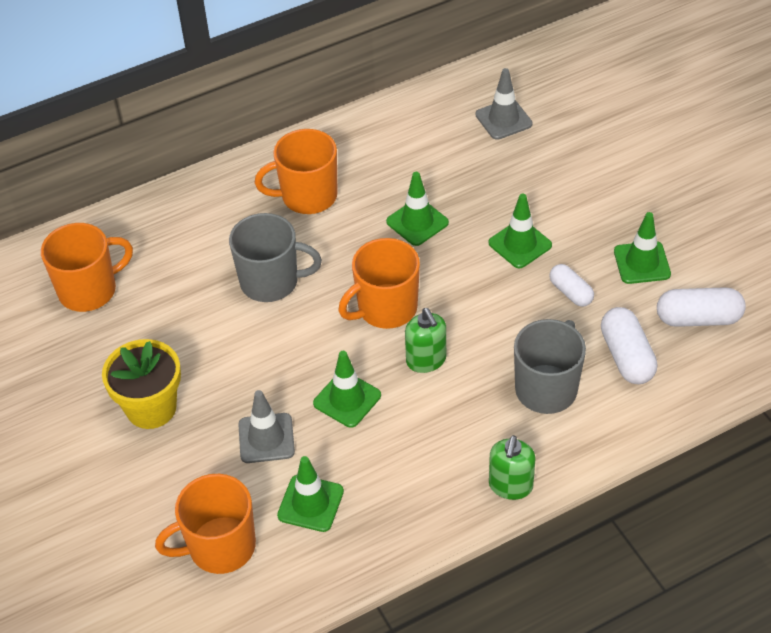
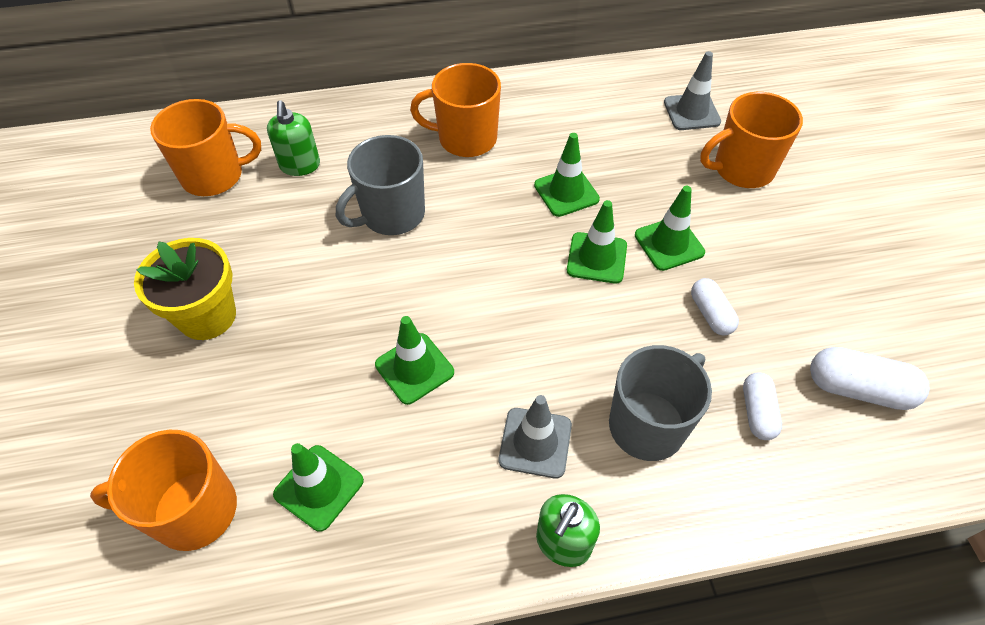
camera: 15 degrees right, 5 degrees up
(266, 438) = (307, 388): grey traffic cone -> grey traffic cone (535, 442)
(271, 282) = (392, 214): grey mug -> grey mug turned 120 degrees clockwise
(386, 308) = (498, 275): orange mug -> orange mug (742, 169)
(426, 360) = (520, 347): green soap dispenser -> green soap dispenser (300, 166)
(626, 356) = (757, 412): white capsule -> white capsule, size x0.64
(642, 263) = (803, 302): green traffic cone -> green traffic cone (596, 258)

